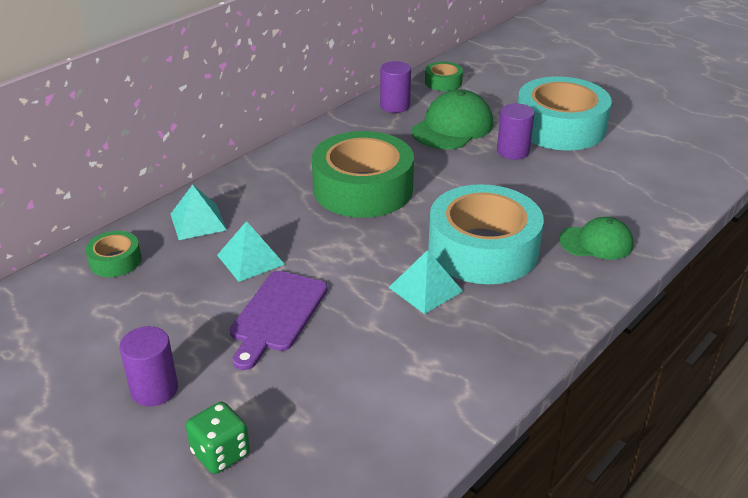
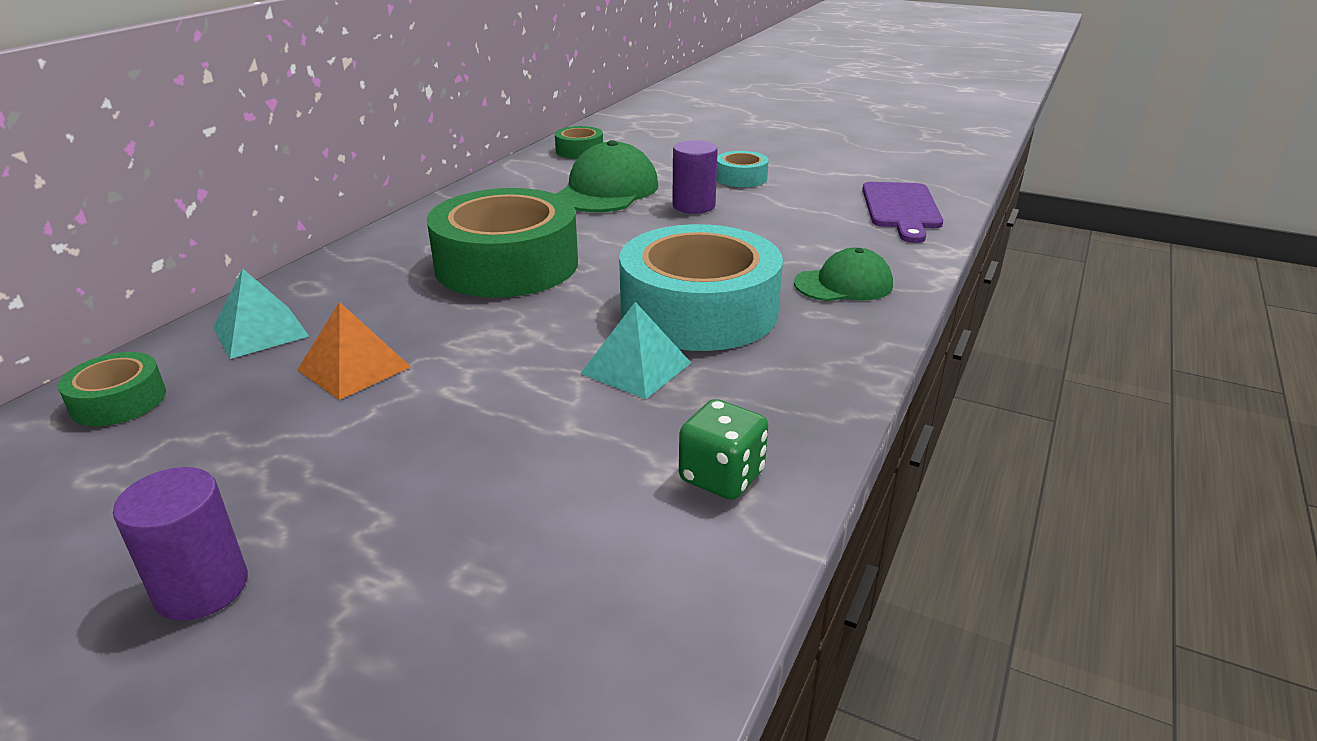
camera: 15 degrees left, 5 degrees down
(220, 453) = (347, 678): green dice -> green dice (721, 477)
(250, 259) = (354, 368): turquoise pyramid -> orange pyramid
(277, 315) = (412, 435): purple cutting board -> purple cutting board (901, 209)
(395, 106) = (524, 177): purple cylinder -> none
(560, 127) = (741, 178): turquoise tape -> turquoise tape, size x0.45

